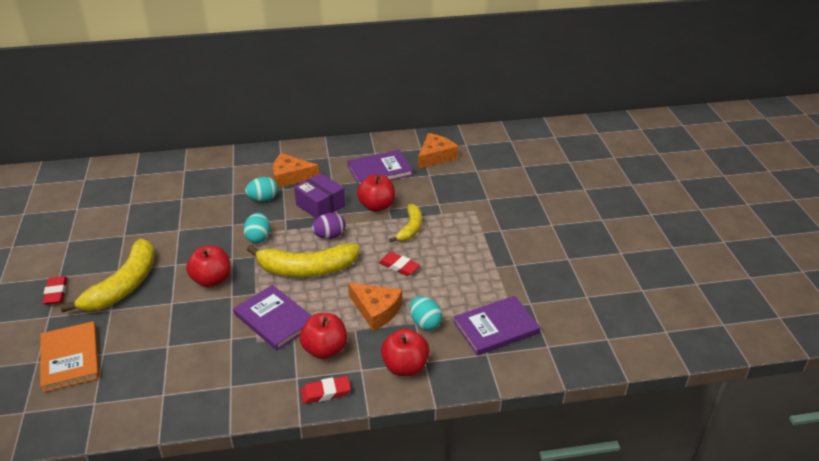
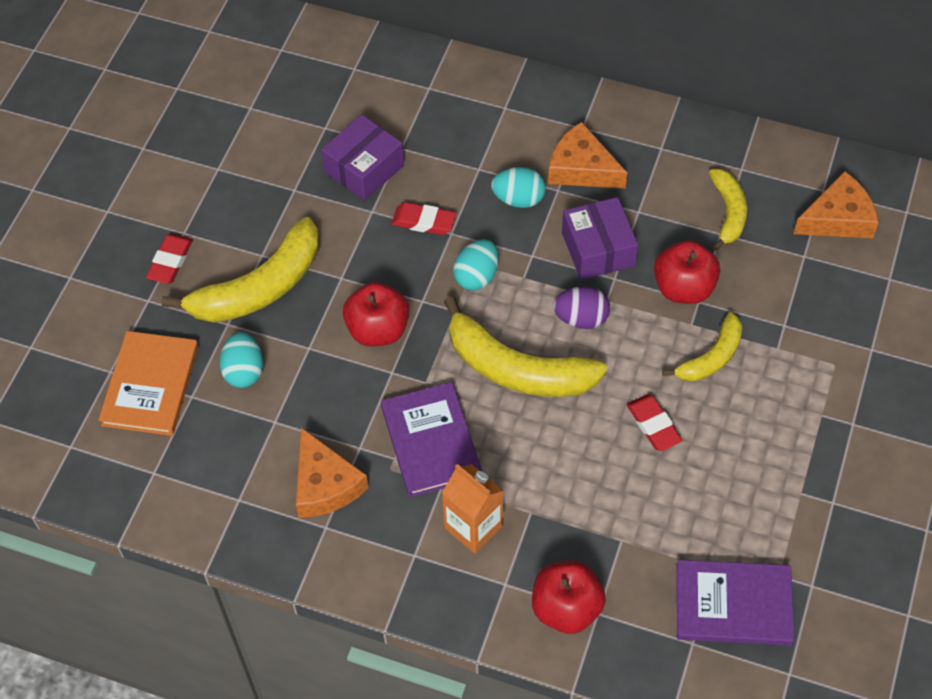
camera: 30 degrees right, 20 degrees up
(163, 213) = (364, 168): none -> purple box
(325, 350) = (473, 527): red apple -> orange carton
(325, 392) = (440, 598): red eraser -> red eraser (424, 222)
(376, 310) = (578, 491): orange cheese -> orange cheese (325, 484)
(380, 170) = (728, 212): purple book -> yellow banana
(425, 323) = (635, 547): turquoise egg -> turquoise egg (244, 371)

